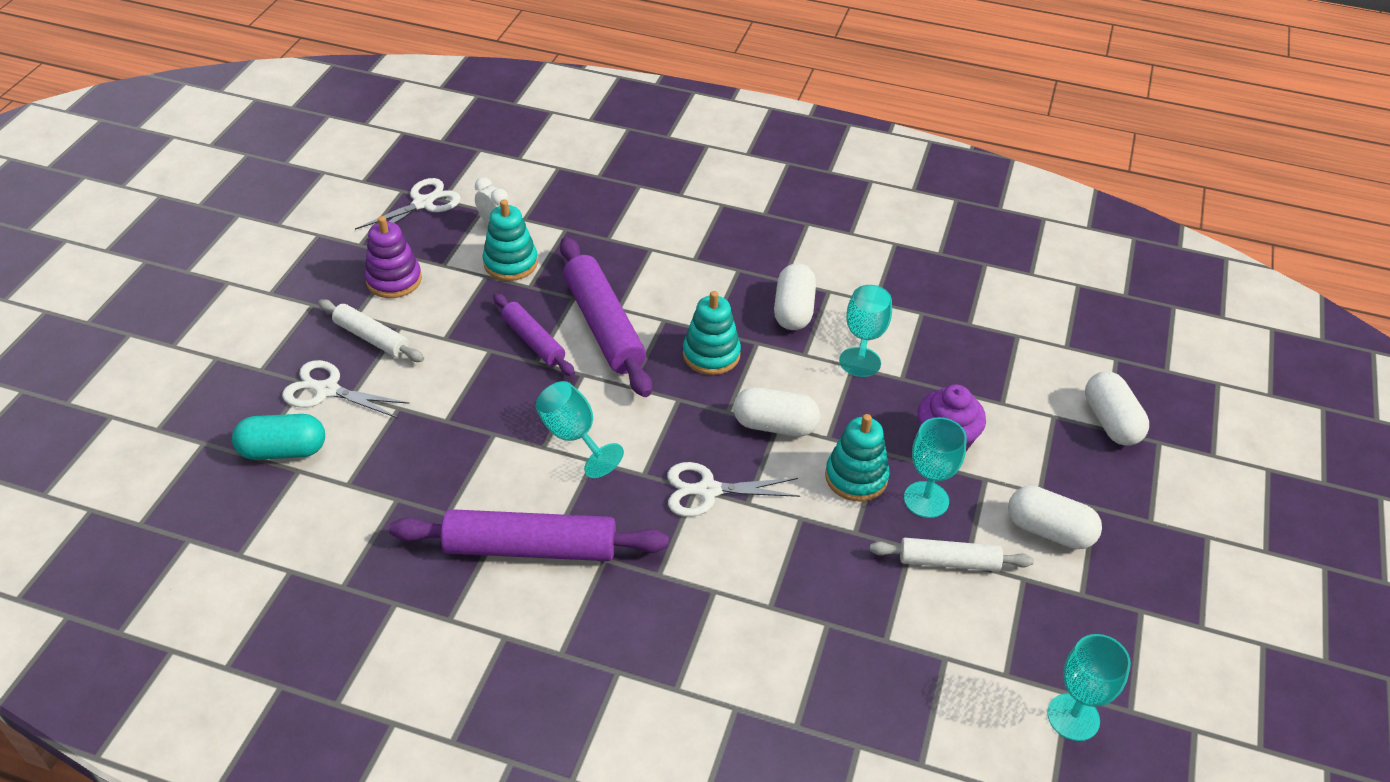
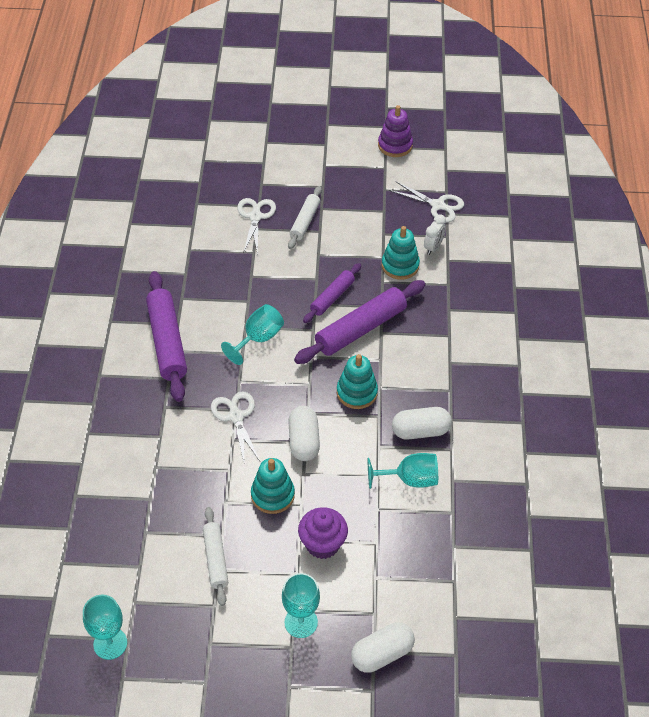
camera: 75 degrees right, 5 degrees up
(283, 450) = (204, 215): turquoise capsule -> none
(394, 280) = (359, 215): purple stacking toy -> purple stacking toy (395, 145)
(926, 499) = (265, 539): turquoise goblet -> turquoise goblet (301, 622)
(1049, 530) = (260, 618): white capsule -> none

